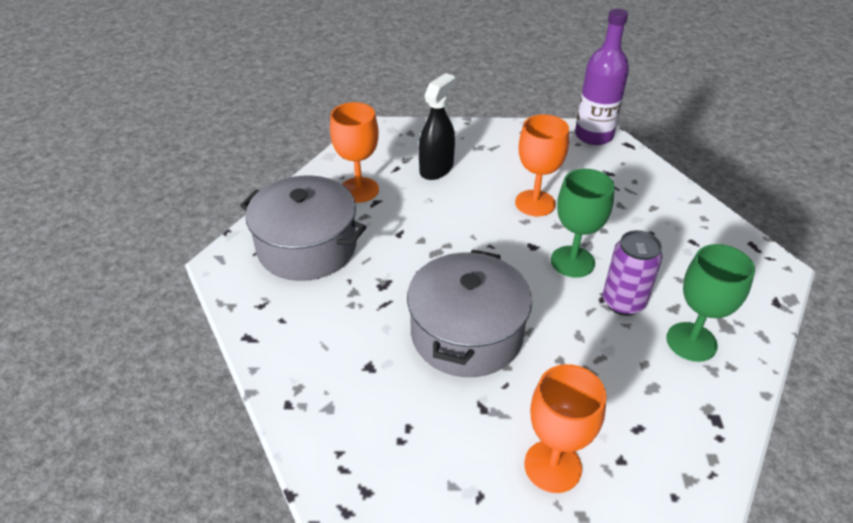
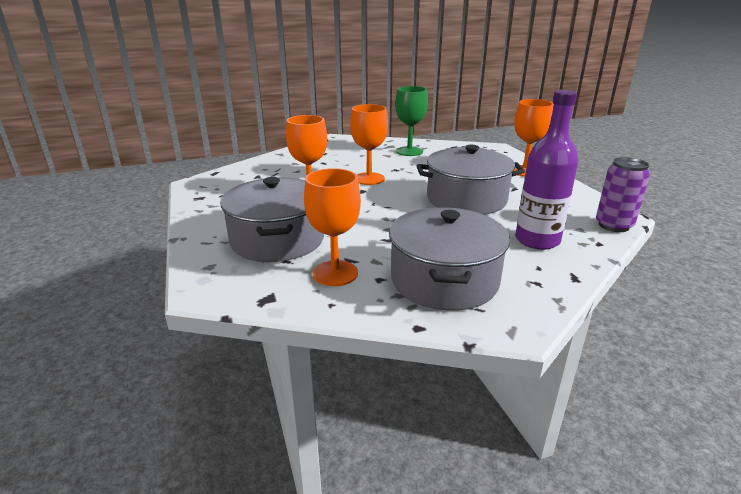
camera: 110 degrees left, 15 degrees down
(436, 168) = (277, 239): black spray bottle -> grey pot
(572, 261) = (369, 179): green goblet -> orange goblet
(593, 135) = (202, 184): purple bottle -> purple bottle (537, 240)
(623, 302) = (394, 165): purple can -> purple can (613, 225)

